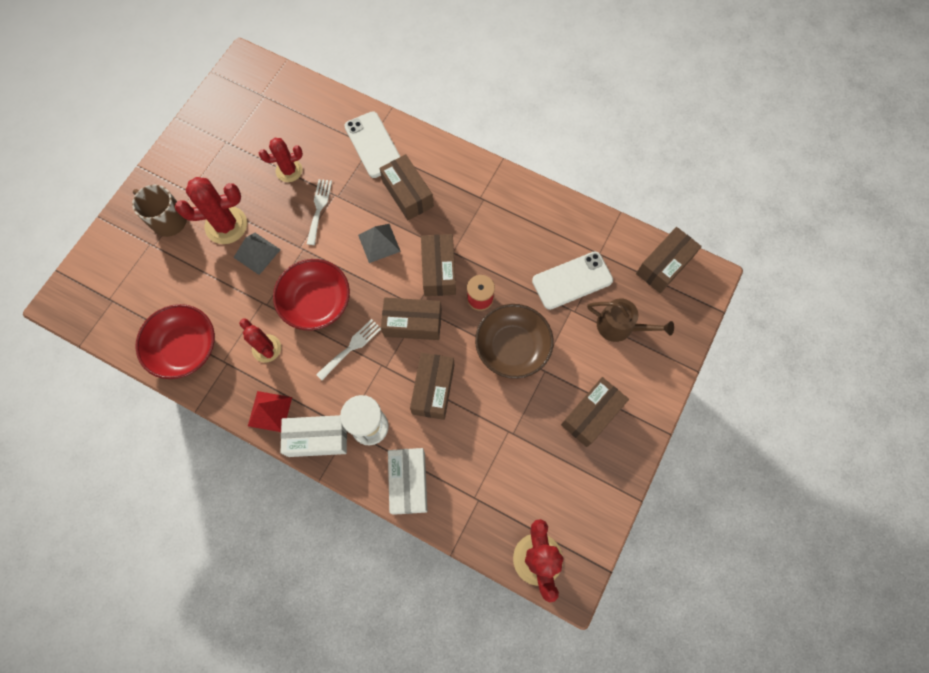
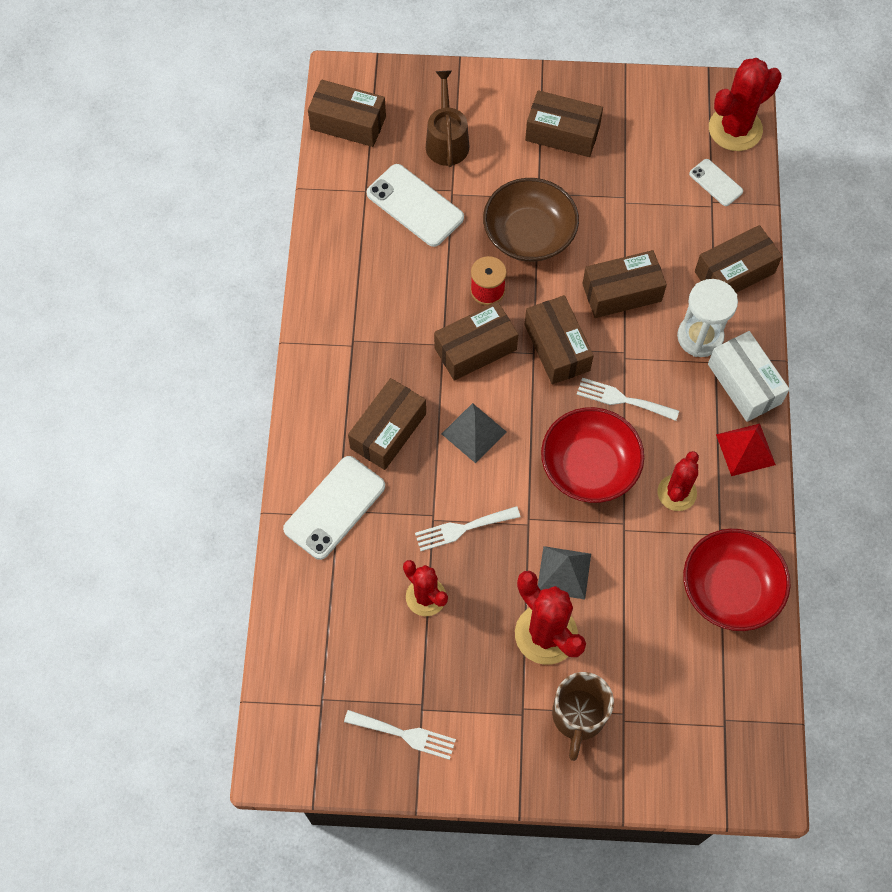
camera: 115 degrees left, 5 degrees down
(218, 128) = (405, 734): none -> white fork
(408, 482) = (734, 272): white box -> brown box
(494, 513) = (716, 183): none -> white phone

